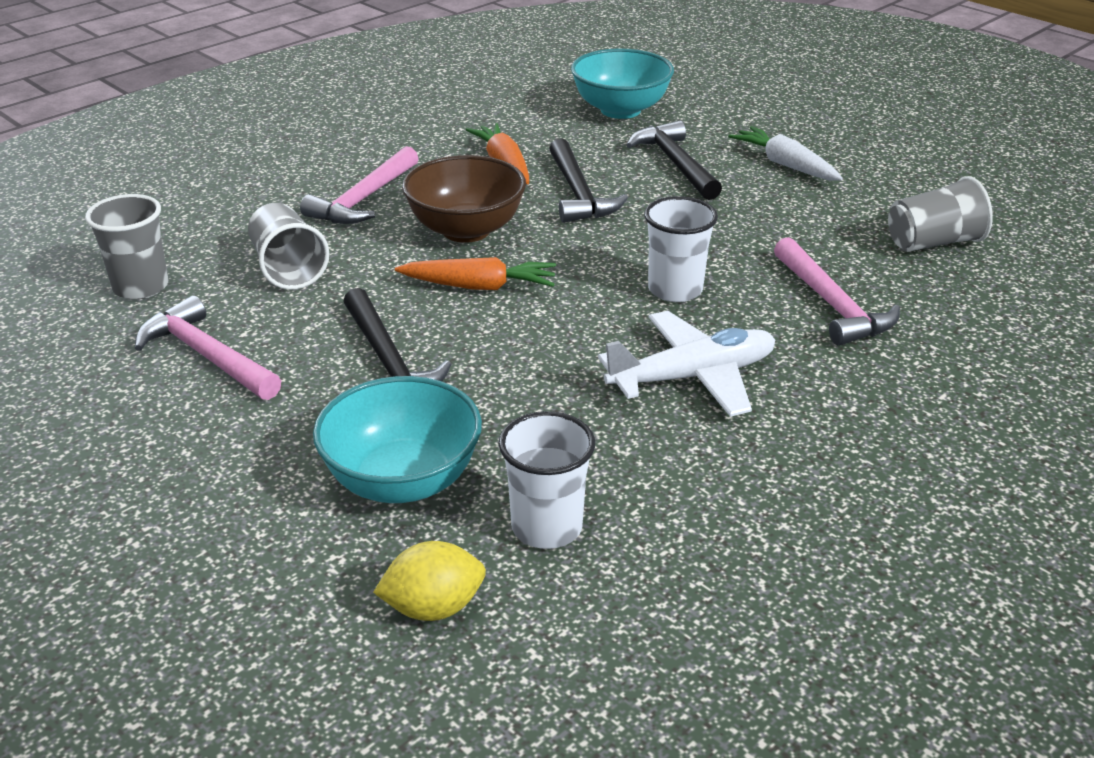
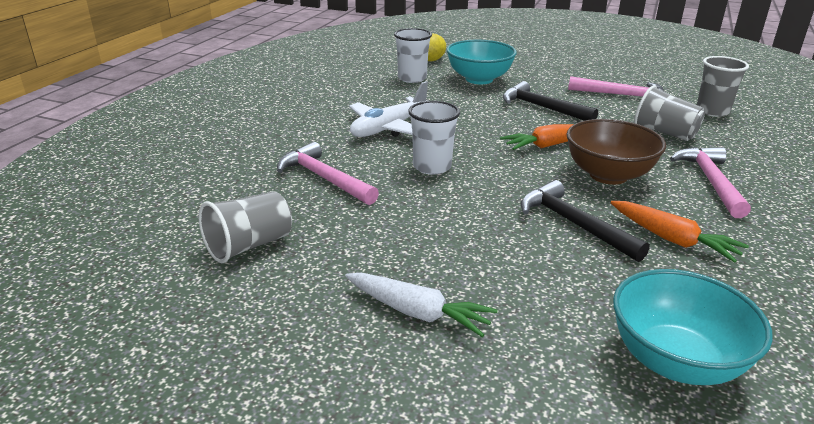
camera: 155 degrees right, 5 degrees down
(675, 164) = (528, 282): black hammer -> none

